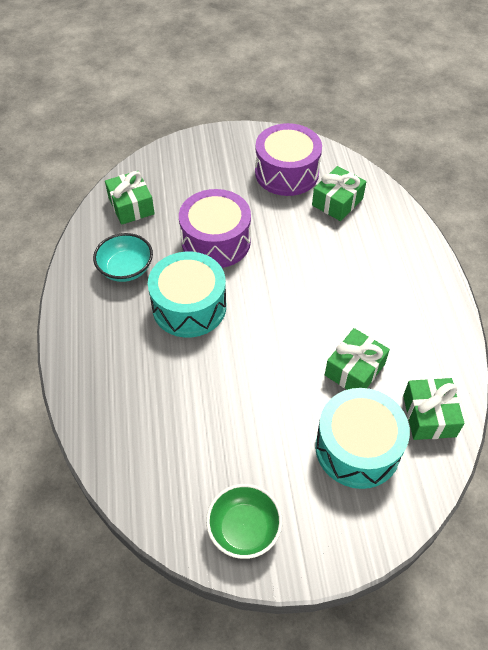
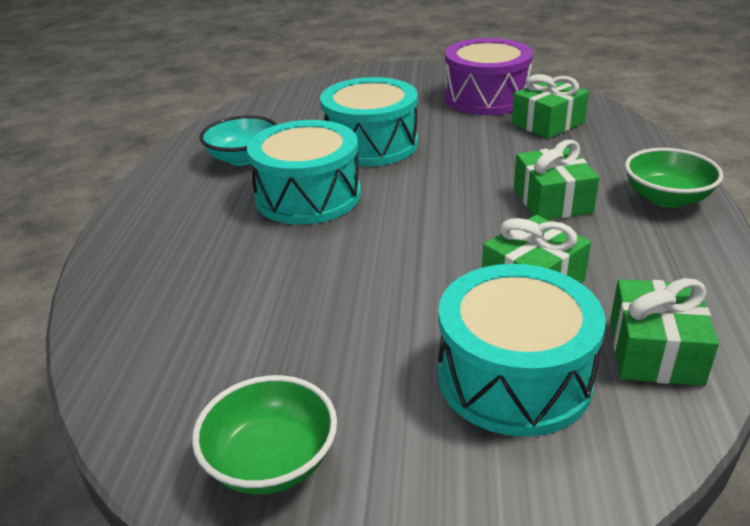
camera: 15 degrees right, 20 degrees down
(131, 206) = (279, 111): green gift -> green gift (552, 200)
(216, 241) = (371, 144): purple drum -> turquoise drum
(425, 279) = (666, 198): none -> green bowl

